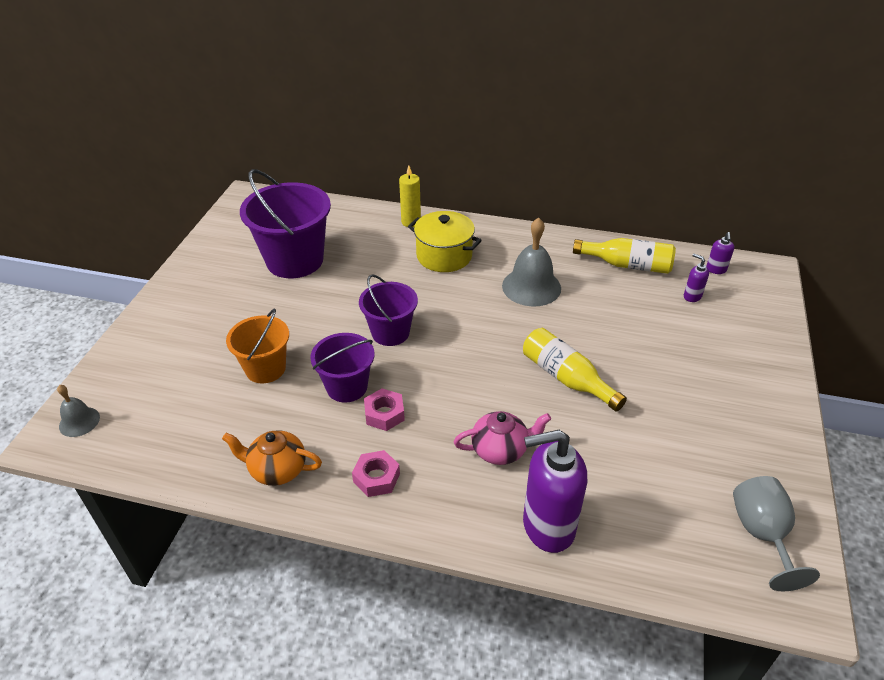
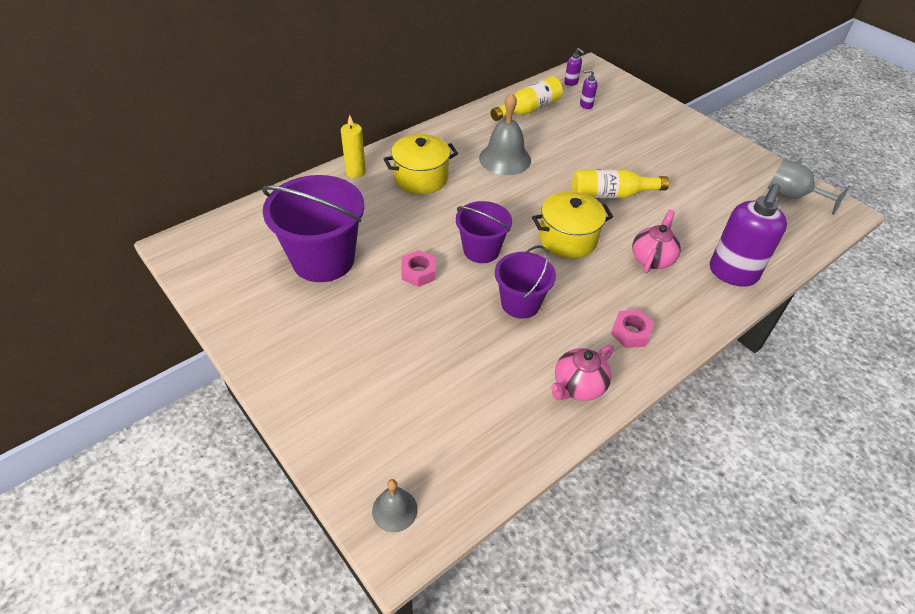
camera: 55 degrees left, 5 degrees up
(265, 368) = (451, 342): orange bucket -> none
(277, 470) = (578, 386): orange teapot -> pink teapot
(384, 414) = (569, 297): pink nut -> pink nut (418, 272)
(464, 378) = (568, 239): none -> yellow pot

